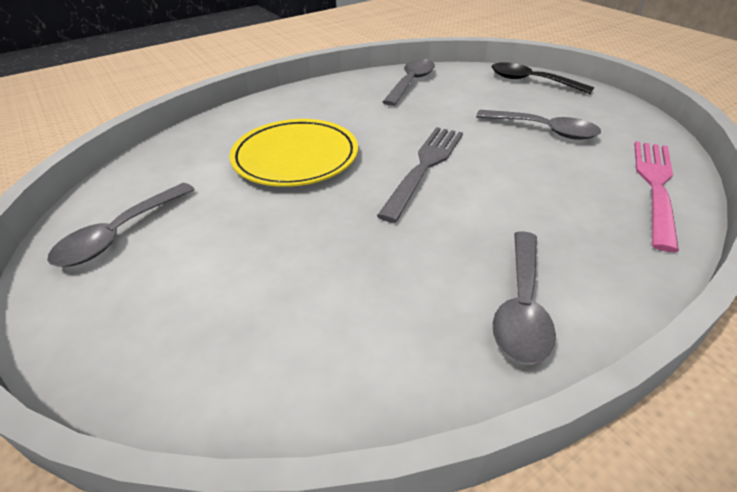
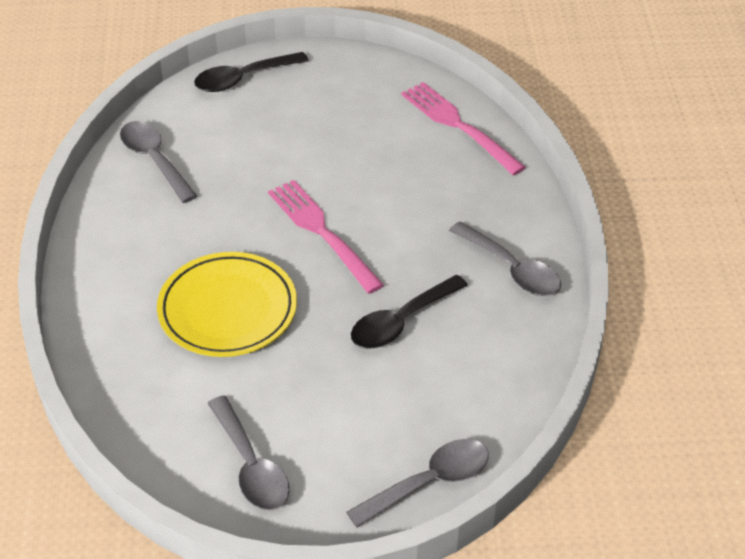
camera: 60 degrees left, 5 degrees up
(362, 253) = (401, 321): none -> black spoon
(424, 167) = (322, 232): grey fork -> pink fork
(544, 130) = (335, 129): grey spoon -> grey spoon (429, 482)

